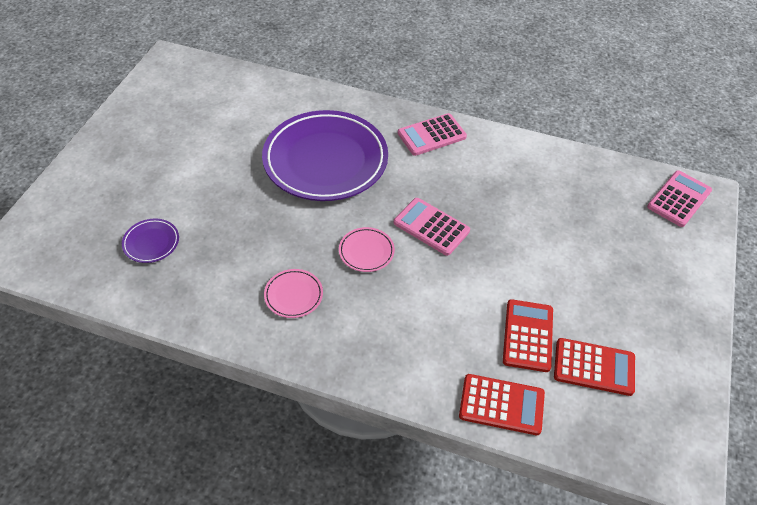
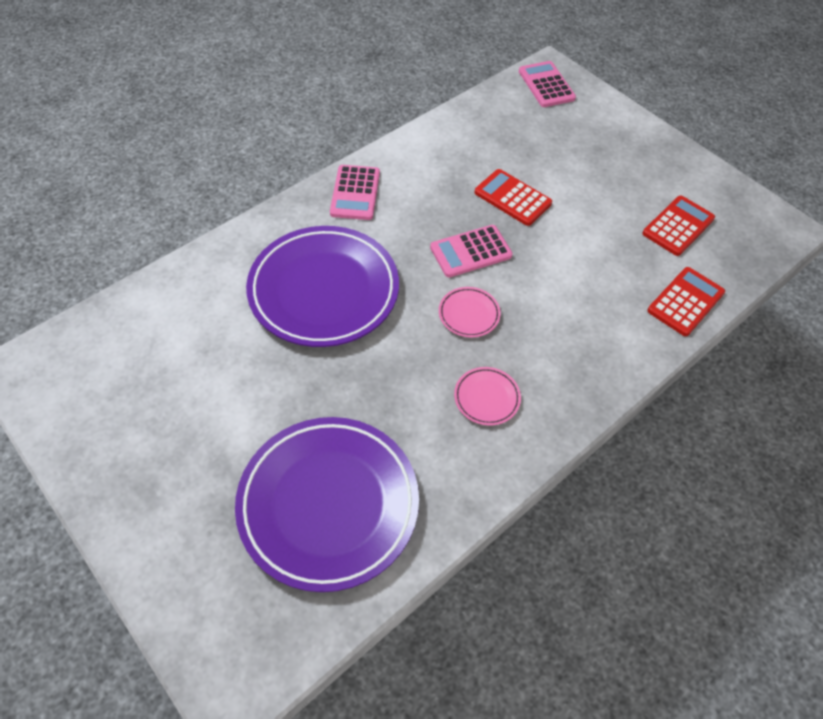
camera: 60 degrees left, 5 degrees up
(151, 243) = (328, 504): purple plate -> purple plate, size x2.47
(527, 335) = (627, 249): red calculator -> red calculator (512, 198)

